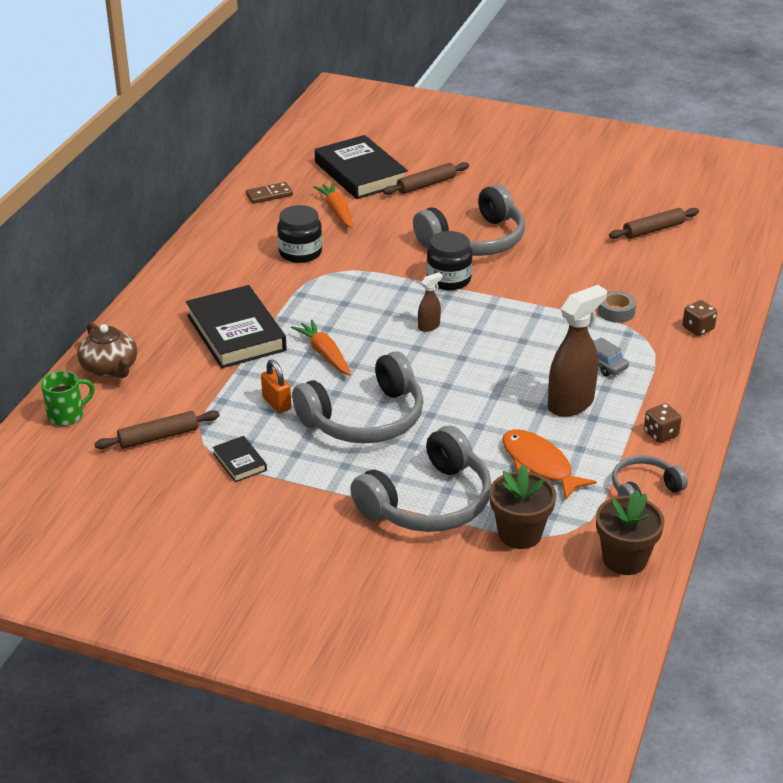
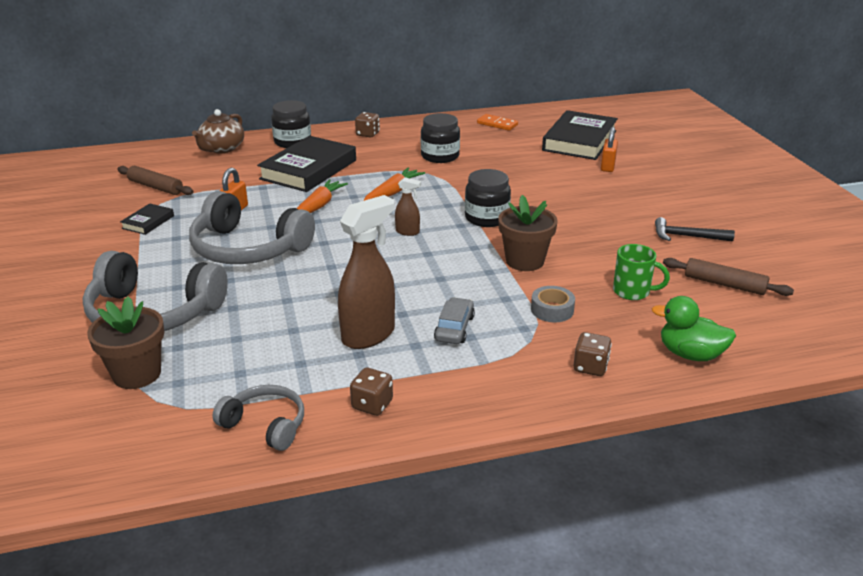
camera: 55 degrees right, 5 degrees down
(67, 415) = (156, 154): green mug -> green mug (632, 292)
(153, 320) = (292, 142): none -> black jar
(195, 271) = (367, 134): none -> brown dice
(269, 195) = (497, 124): brown domino -> orange domino
(337, 211) = (514, 150): orange carrot -> orange carrot (393, 192)
(426, 185) = (607, 166): brown rolling pin -> orange padlock
(474, 240) = (561, 209): grey headphones -> none
(539, 465) = (254, 350): orange fish -> none
(571, 404) = (369, 335): brown spray bottle -> brown spray bottle turned 60 degrees counterclockwise
(576, 210) = (687, 236): none -> black hammer
(624, 559) = (133, 452): brown flower pot -> brown flower pot (524, 261)
(719, 285) = (690, 354): none -> green duck

